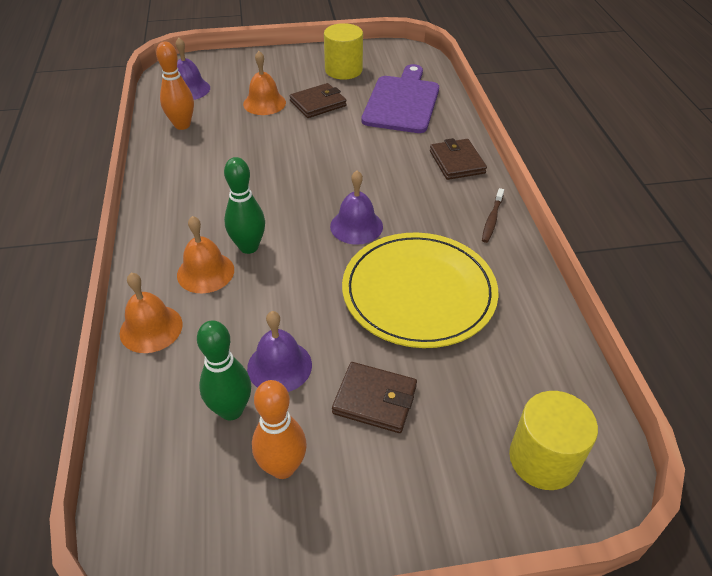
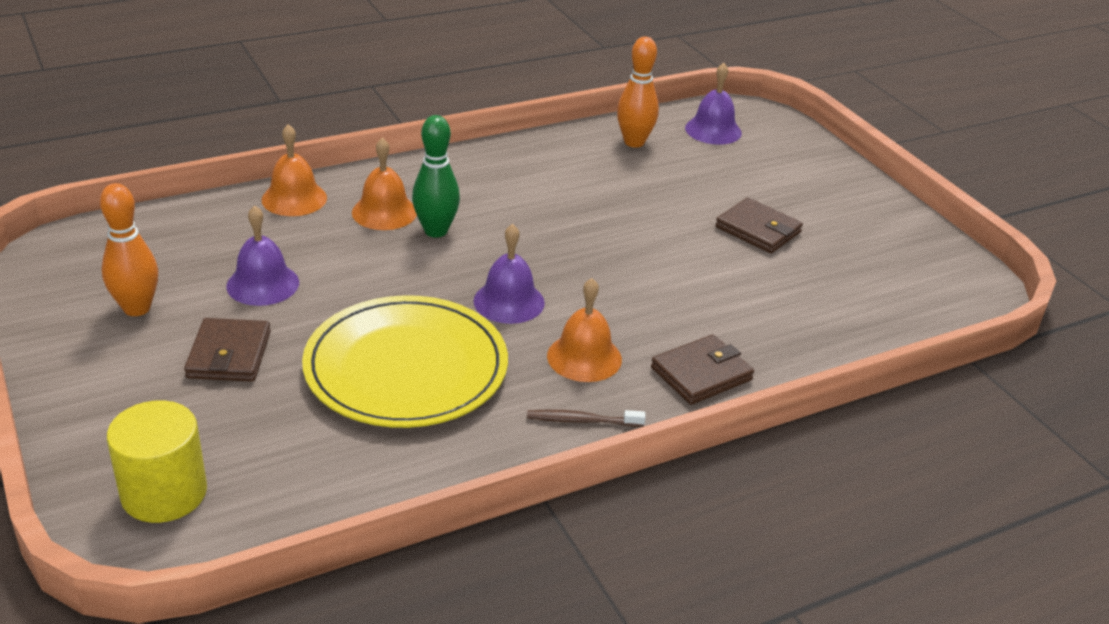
camera: 70 degrees right, 10 degrees down
(231, 410) = (200, 266): green bowling pin -> none
(264, 103) = (725, 188): orange bell -> orange bell (584, 357)
(343, 70) = (864, 238): yellow cylinder -> none
(402, 102) = (822, 303): purple cutting board -> none

